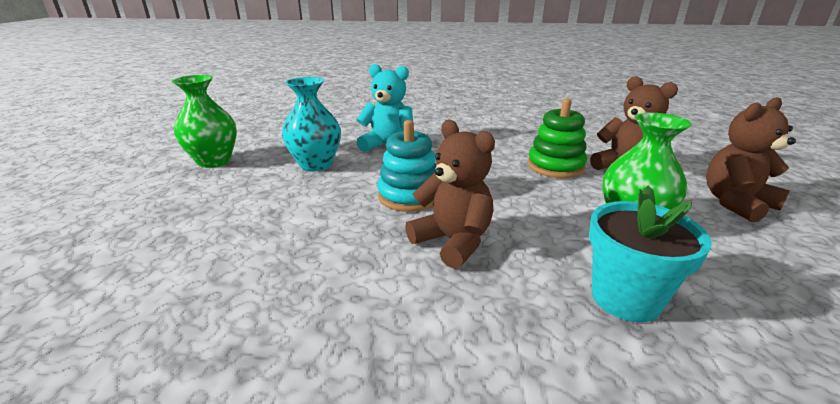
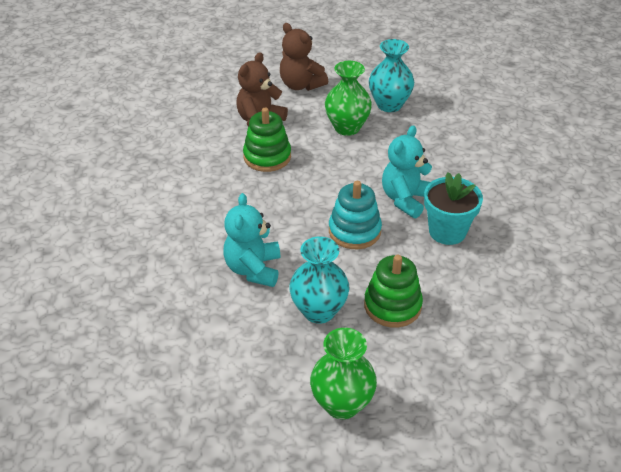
camera: 105 degrees left, 15 degrees up
(284, 198) = (392, 305): none -> green stacking toy
(453, 242) = (406, 199): brown teddy bear -> turquoise teddy bear
(625, 298) = (424, 136): turquoise flower pot -> turquoise flower pot (447, 231)
(724, 277) = (389, 105): none -> turquoise vase

